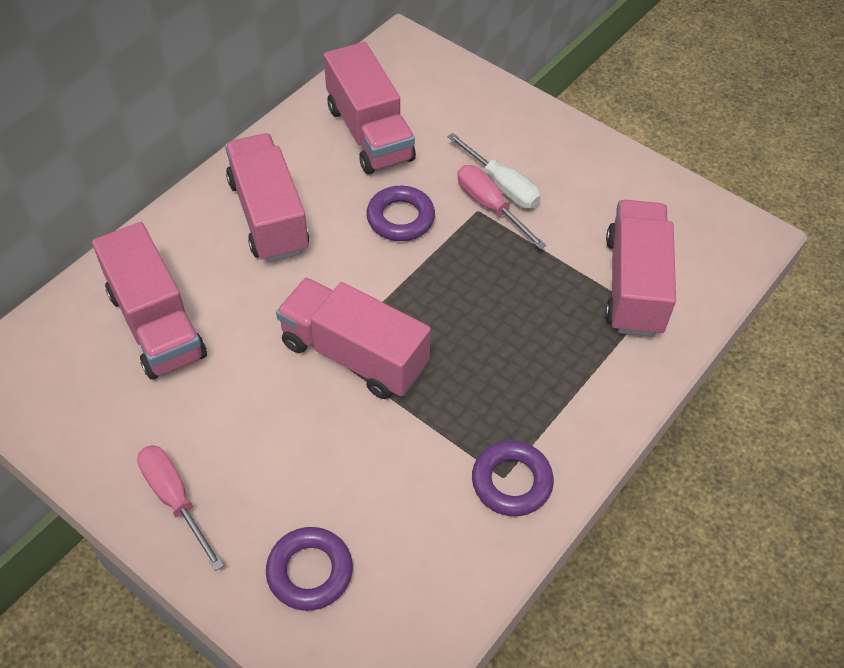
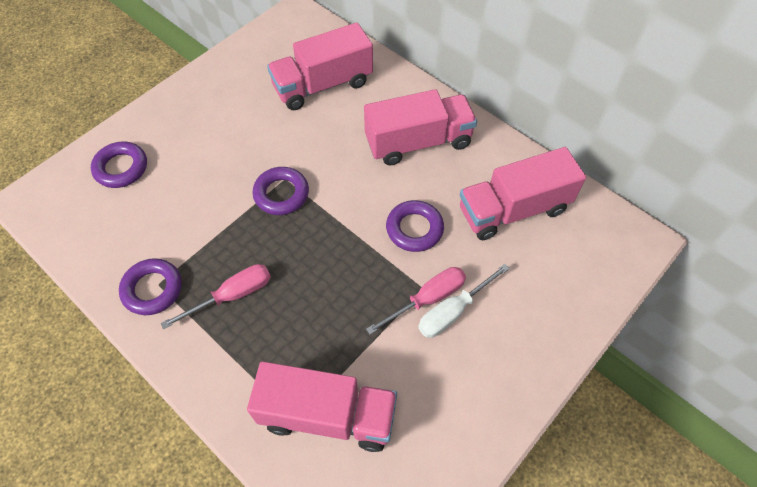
camera: 95 degrees right, 5 degrees up
(175, 499) = (189, 102): pink screwdriver -> pink screwdriver (232, 295)
(354, 355) = (281, 194): pink truck -> purple ring

